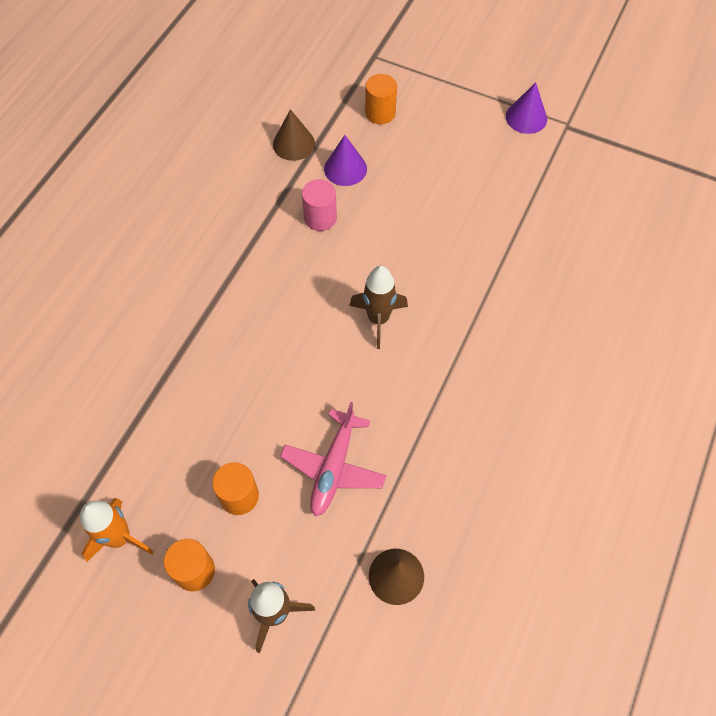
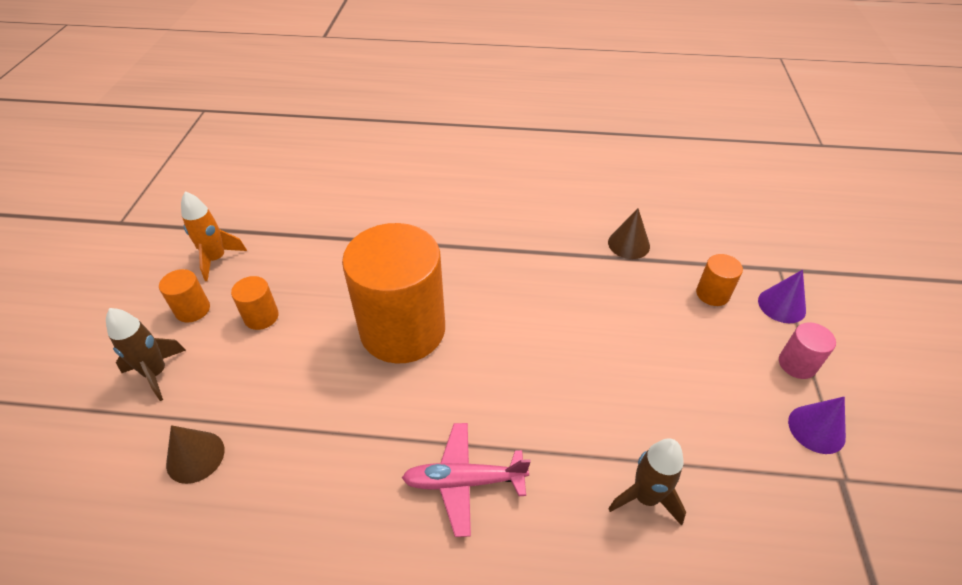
camera: 70 degrees right, 15 degrees down
(316, 364) = (403, 329): none -> orange cylinder
(320, 218) = (559, 286): pink cylinder -> pink cylinder (797, 364)
(333, 468) = (299, 374): pink plane -> pink plane (463, 481)
(345, 168) = (626, 287): purple cone -> purple cone (781, 305)
(378, 319) = (469, 362): brown rocket -> brown rocket (645, 497)

